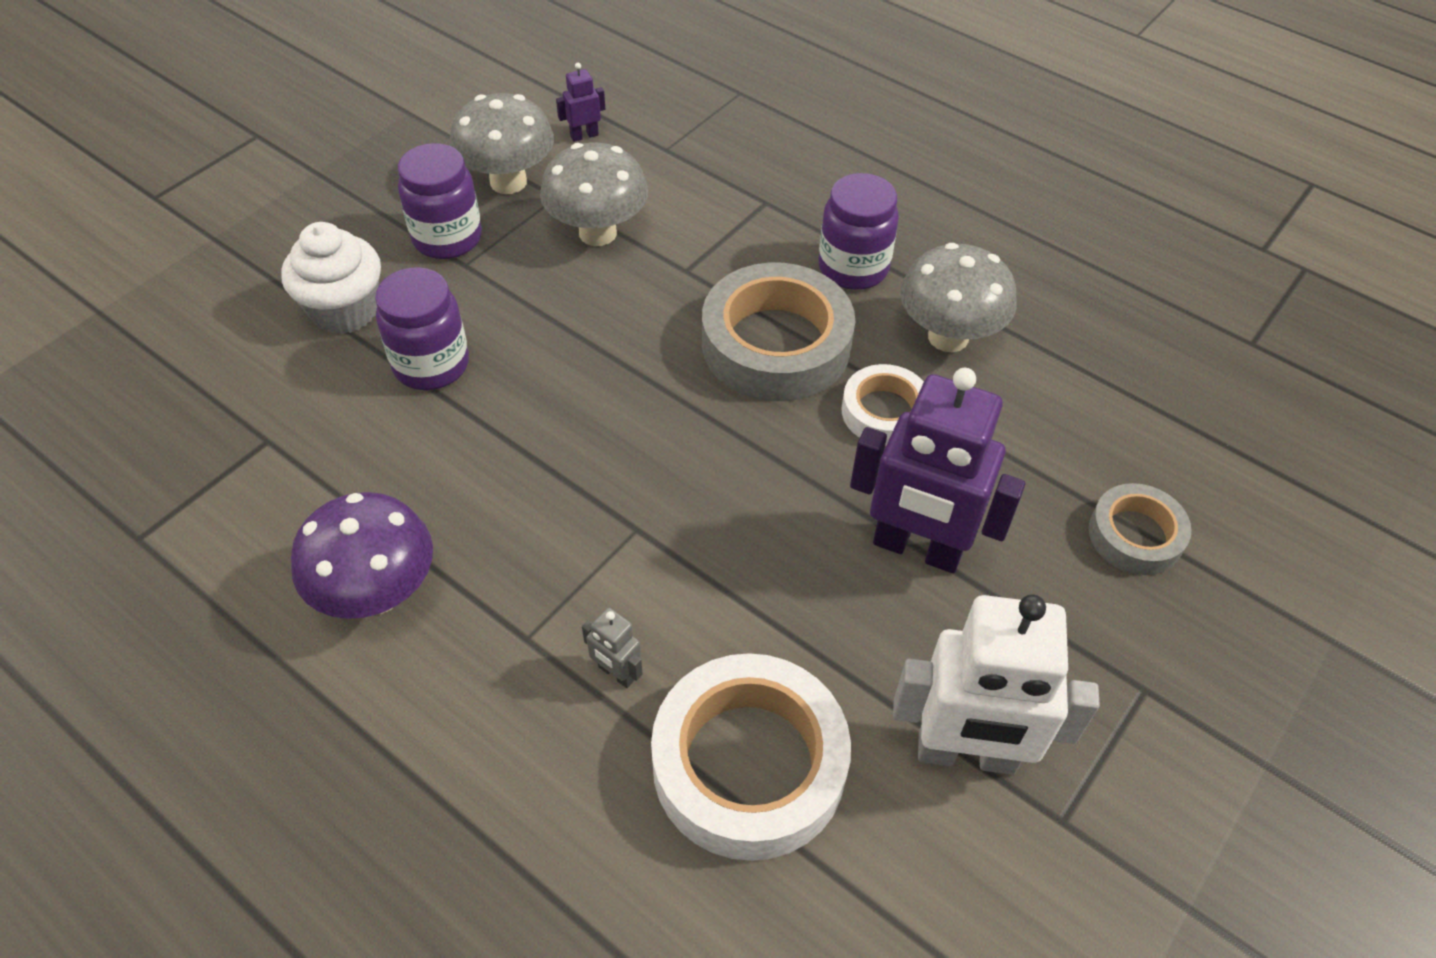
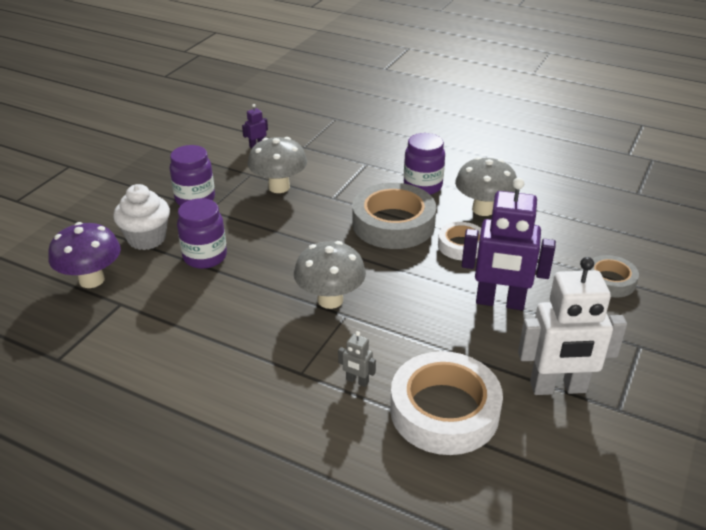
camera: 10 degrees left, 15 degrees down
(377, 593) = (208, 365): purple mushroom -> purple mushroom (91, 280)
(508, 182) = (221, 170): grey mushroom -> grey mushroom (330, 300)

